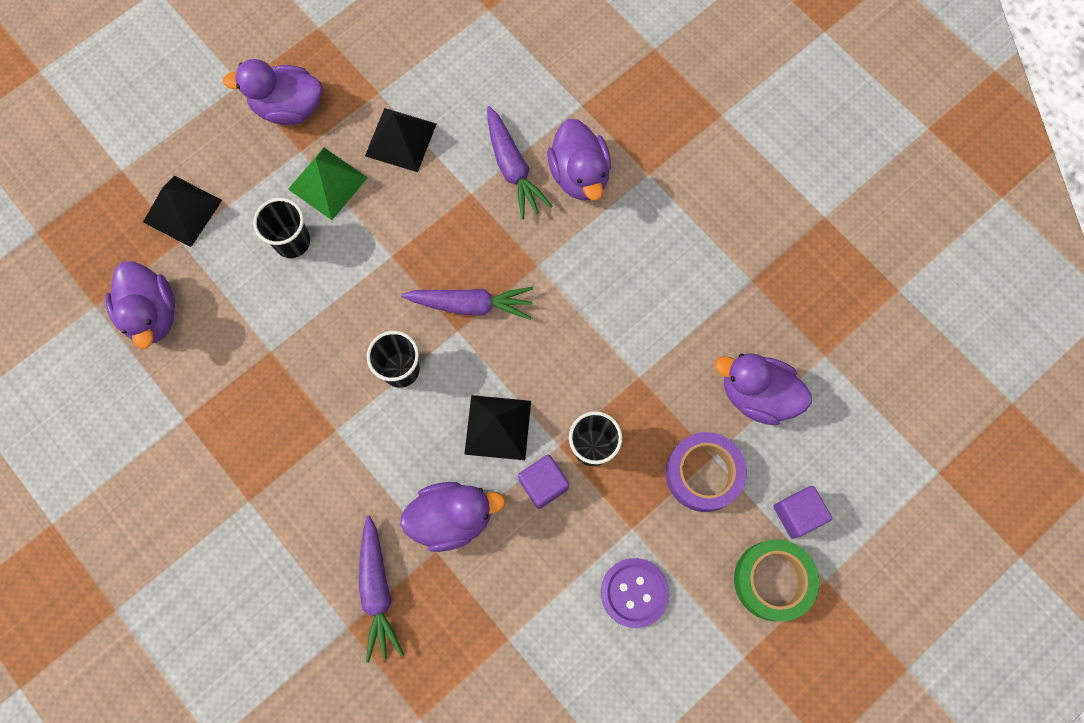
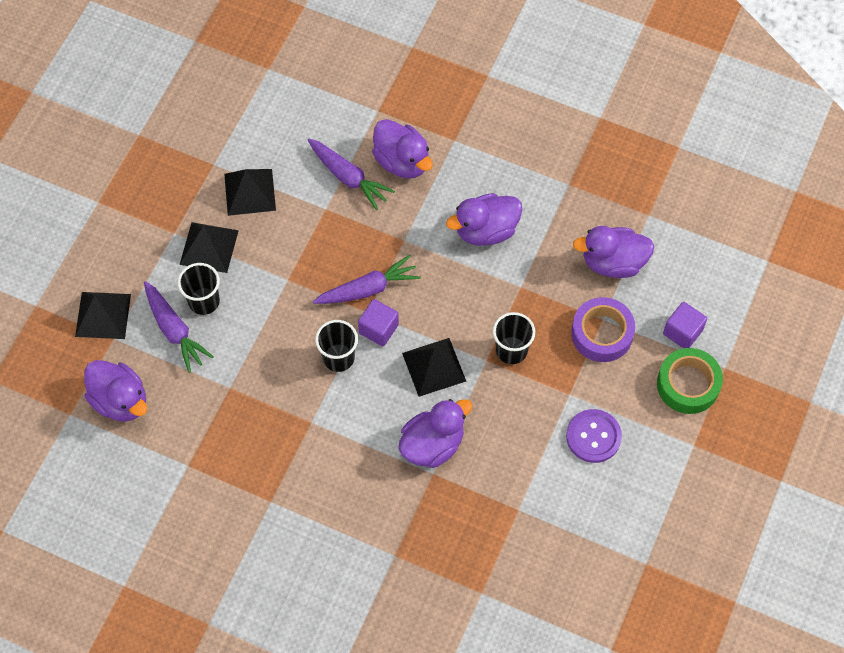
camera: 25 degrees left, 10 degrees down
(288, 107) = (147, 204): purple duck -> purple duck (486, 230)
(327, 183) = (209, 247): green pyramid -> black pyramid
(377, 590) = (403, 520): purple carrot -> purple carrot (174, 330)
(543, 484) = (488, 391): purple cube -> purple cube (378, 329)

